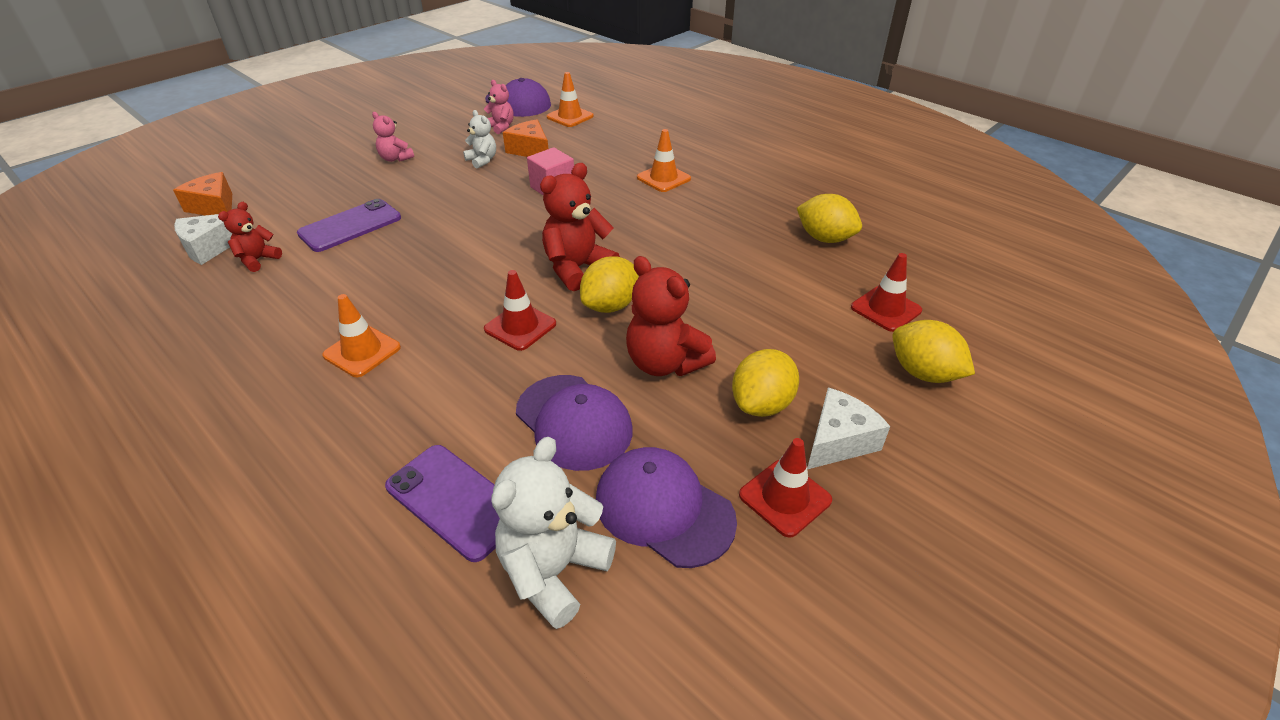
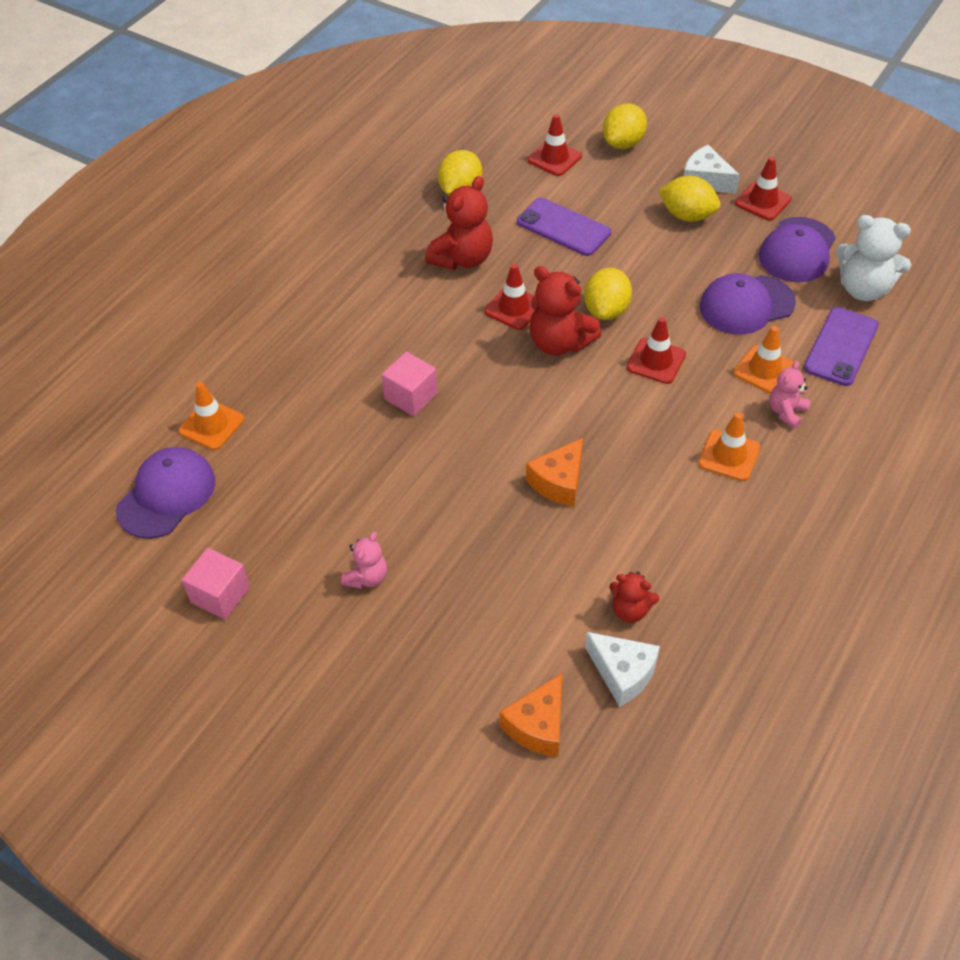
camera: 100 degrees left, 10 degrees up
(350, 226) = (539, 554): purple phone -> purple phone (563, 227)
(426, 115) = (220, 595): none -> pink cube
(482, 160) = (355, 481): white teddy bear -> none
(500, 127) = (254, 491): pink teddy bear -> pink teddy bear (786, 412)
(530, 150) = (318, 441): orange cheese -> orange cheese (559, 482)
(574, 422) = (746, 305): purple cap -> purple cap turned 150 degrees counterclockwise
(610, 305) = (606, 310): yellow lemon -> yellow lemon turned 75 degrees clockwise
(637, 249) = (514, 308): none -> red traffic cone
(663, 178) = (369, 309): orange traffic cone -> orange traffic cone (764, 370)
(665, 363) = (665, 268): red teddy bear -> red teddy bear (462, 258)

